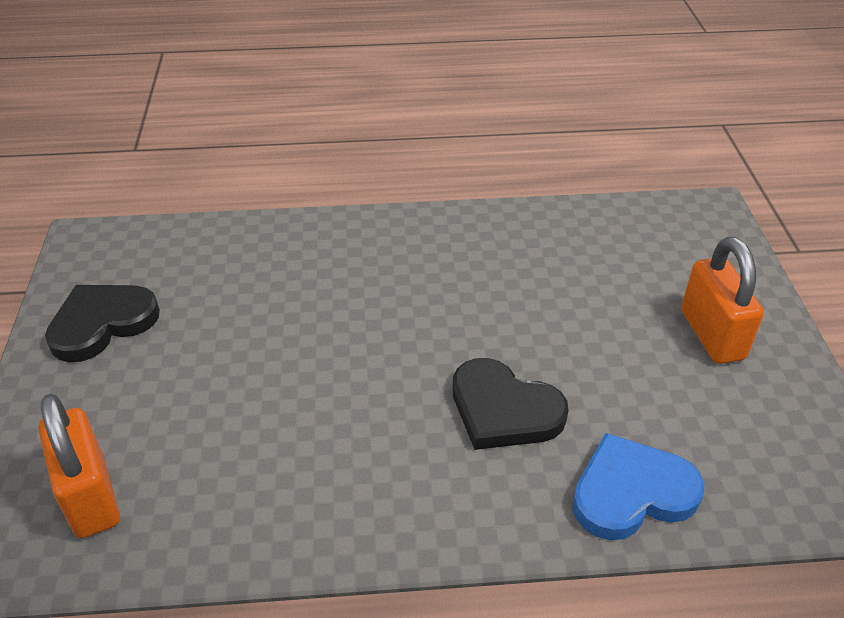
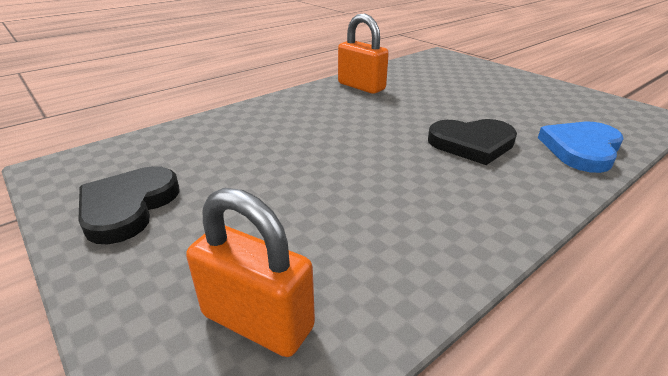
camera: 35 degrees left, 10 degrees down
(711, 335) = (510, 87): orange padlock -> orange padlock (361, 86)

